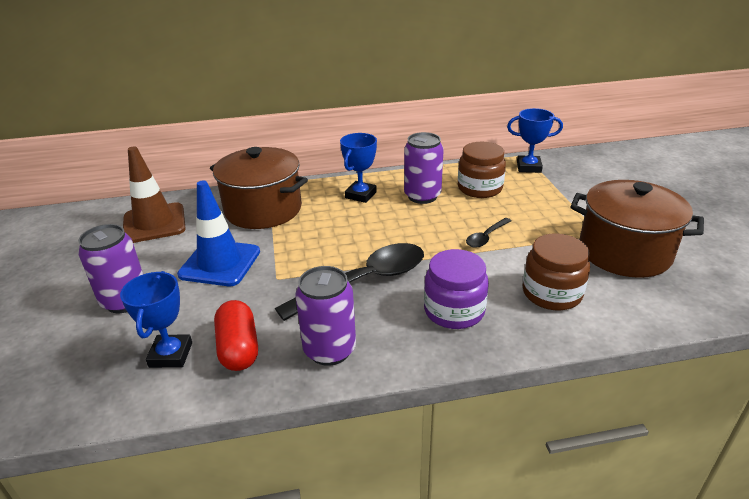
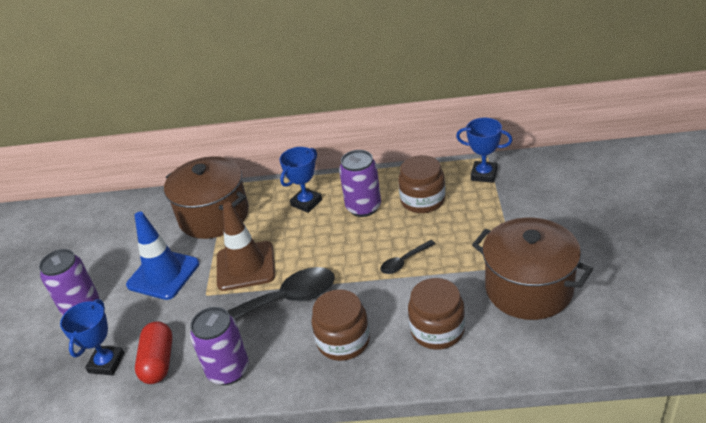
camera: 15 degrees right, 5 degrees up
(154, 223) = (119, 226): brown traffic cone -> brown traffic cone (245, 266)
(454, 311) = (343, 341): purple jar -> brown jar

